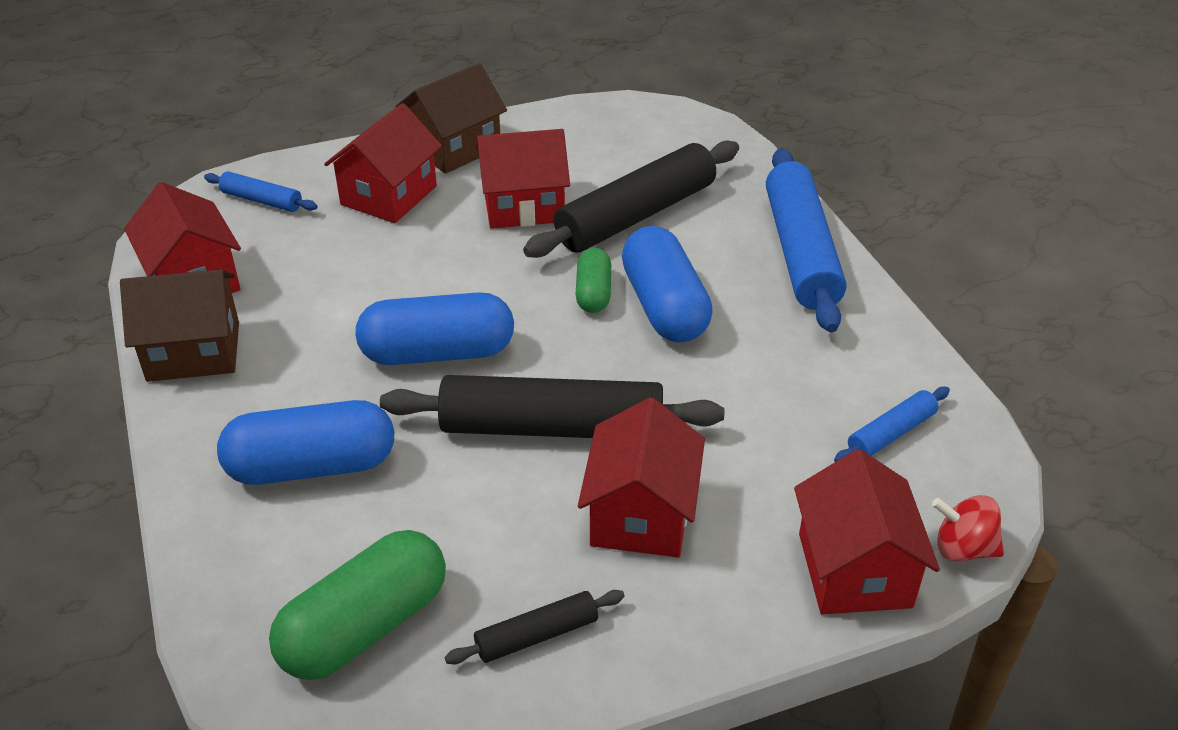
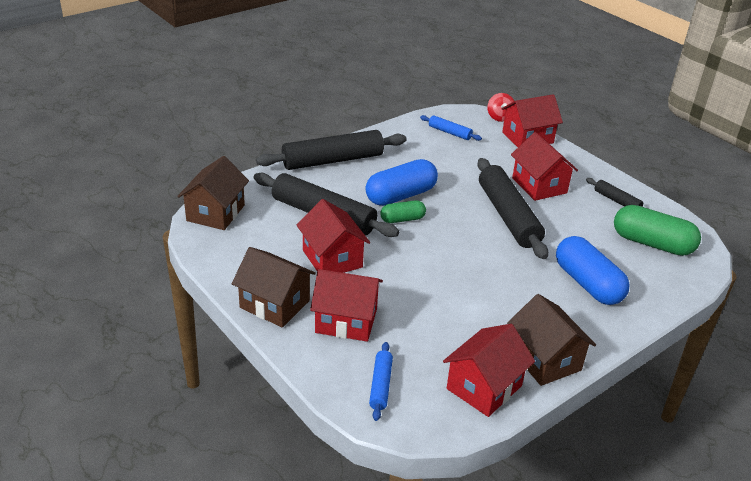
camera: 110 degrees left, 5 degrees down
(438, 353) = (482, 262): blue capsule -> none
(641, 514) = (539, 185): red house -> red house turned 75 degrees clockwise
(676, 126) = (215, 213): none -> brown house
(800, 252) = (332, 160): blue rolling pin -> black rolling pin

